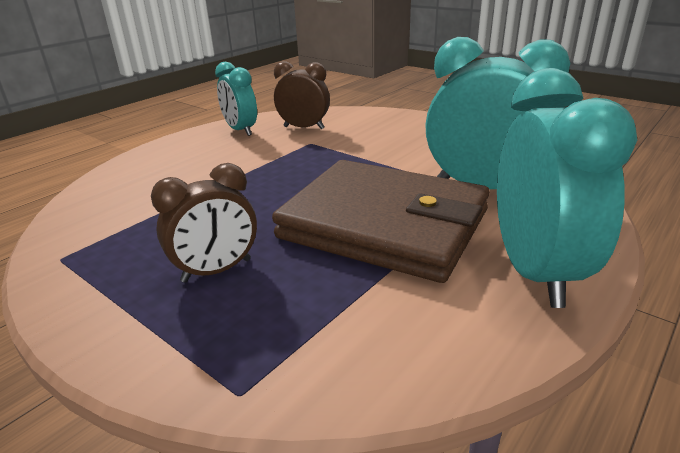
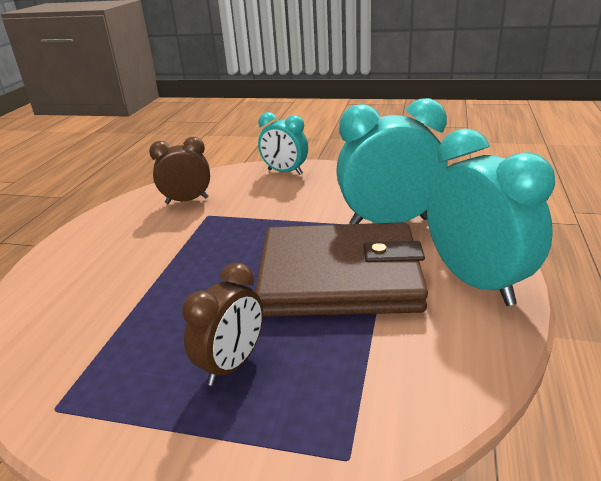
camera: 25 degrees left, 0 degrees up
(240, 130) = (123, 217): turquoise clock -> turquoise clock (285, 172)

